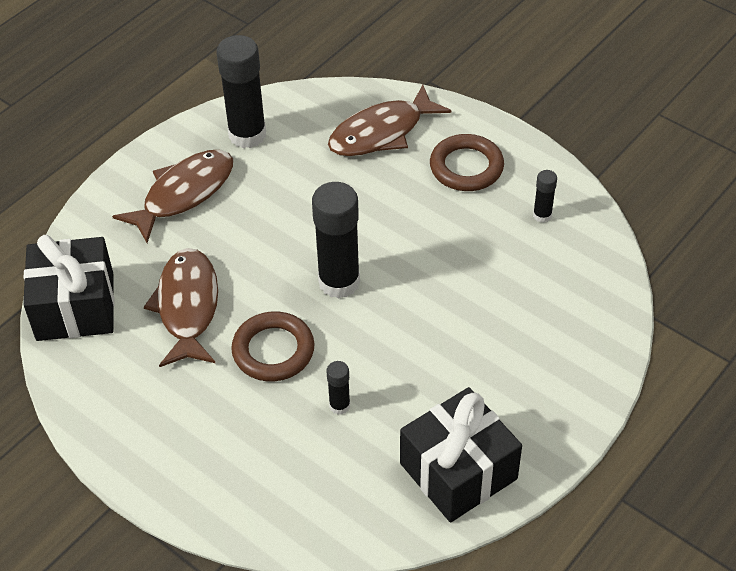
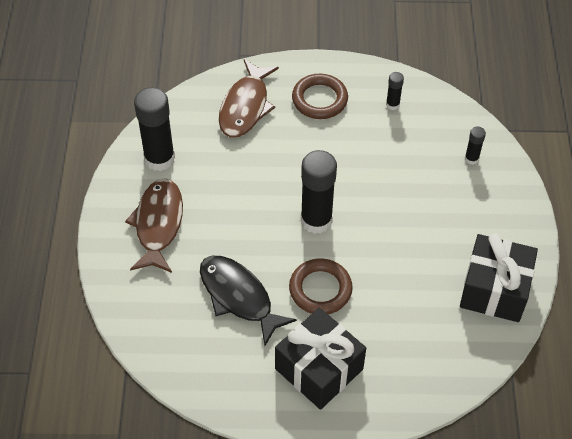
camera: 40 degrees left, 5 degrees up
(75, 307) = (165, 345): black gift -> black gift (319, 369)
(187, 307) = (239, 297): brown fish -> black fish
(339, 406) = (393, 297): black glue stick -> black glue stick (471, 159)

